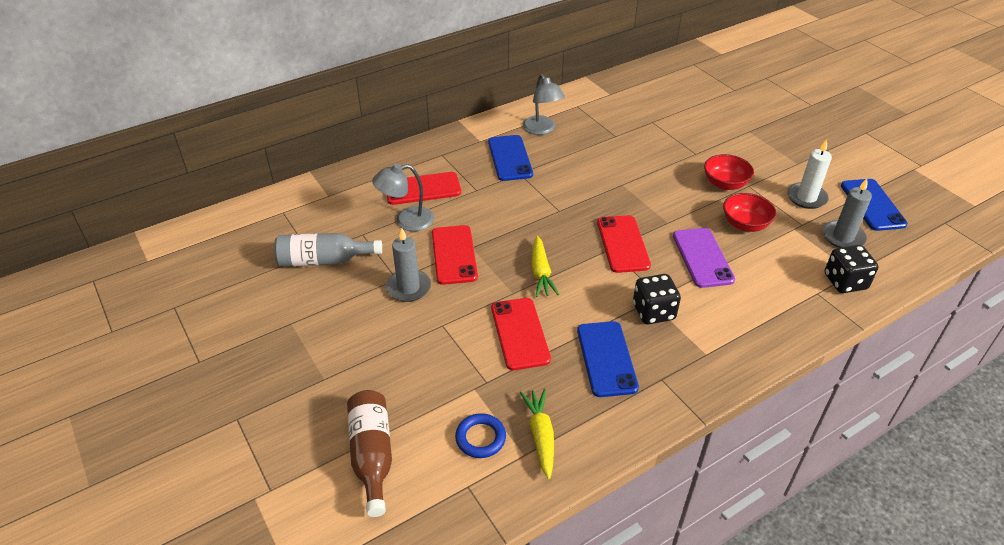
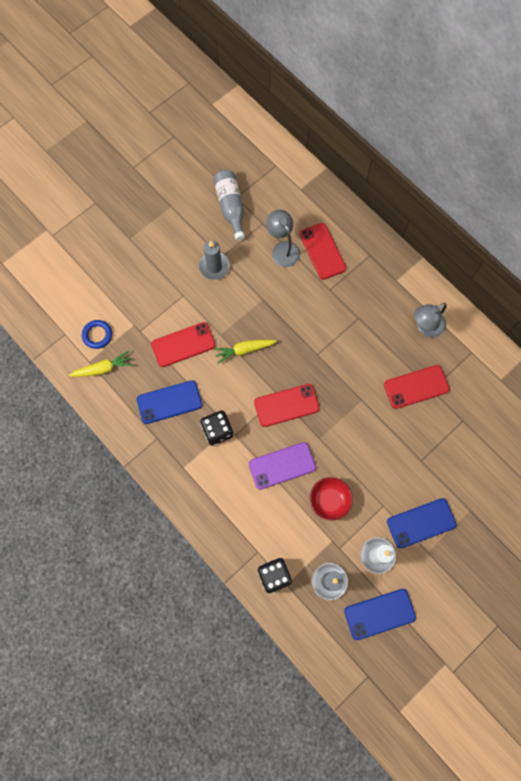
camera: 80 degrees right, 30 degrees up
(372, 455) = (79, 280): brown bottle -> none
(454, 255) = (252, 289): red phone -> red phone (416, 387)
(510, 158) = (377, 307): blue phone -> blue phone (421, 523)
(725, 184) = (381, 485): red bowl -> none

